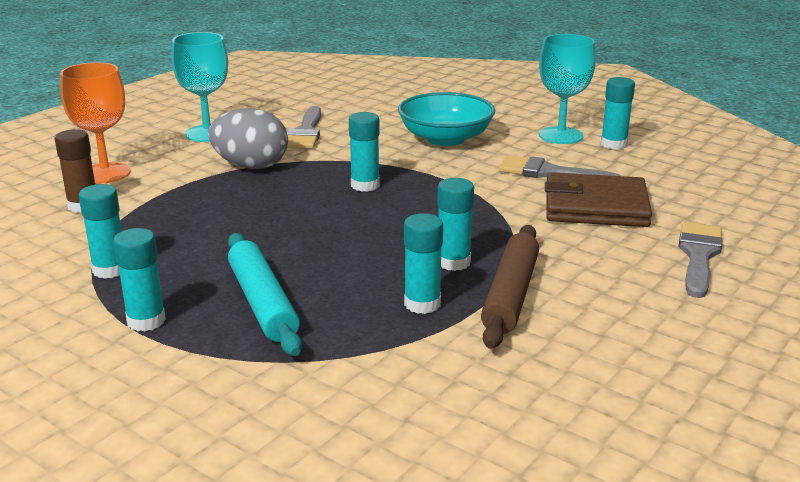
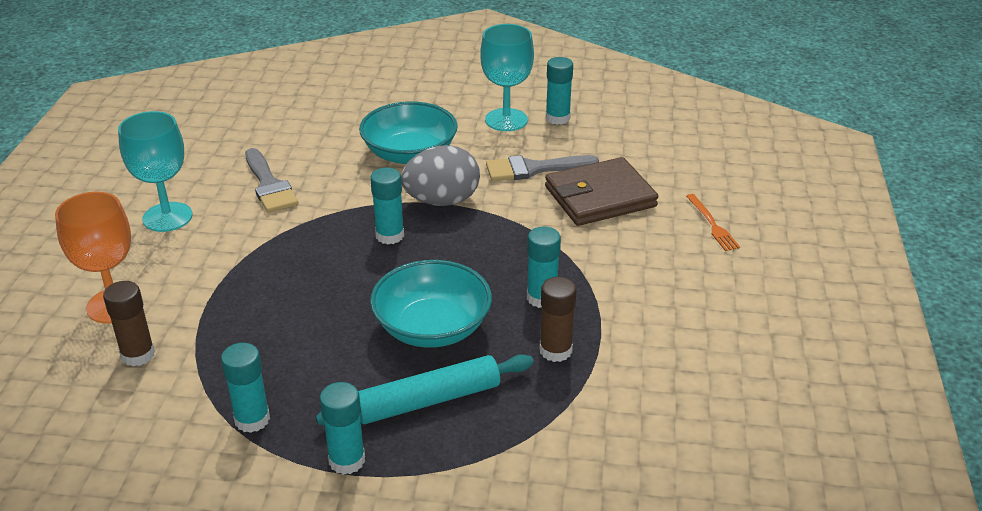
camera: 30 degrees left, 10 degrees up
(251, 166) = (258, 247): grey egg -> grey egg (442, 201)
(262, 303) = (428, 400): turquoise rolling pin -> turquoise rolling pin turned 60 degrees counterclockwise
(328, 254) = (432, 327): none -> turquoise bowl
(422, 304) = (555, 350): turquoise glue stick -> brown glue stick
(510, 295) = (613, 315): brown rolling pin -> none
(699, 255) = (712, 224): grey brush -> orange fork

